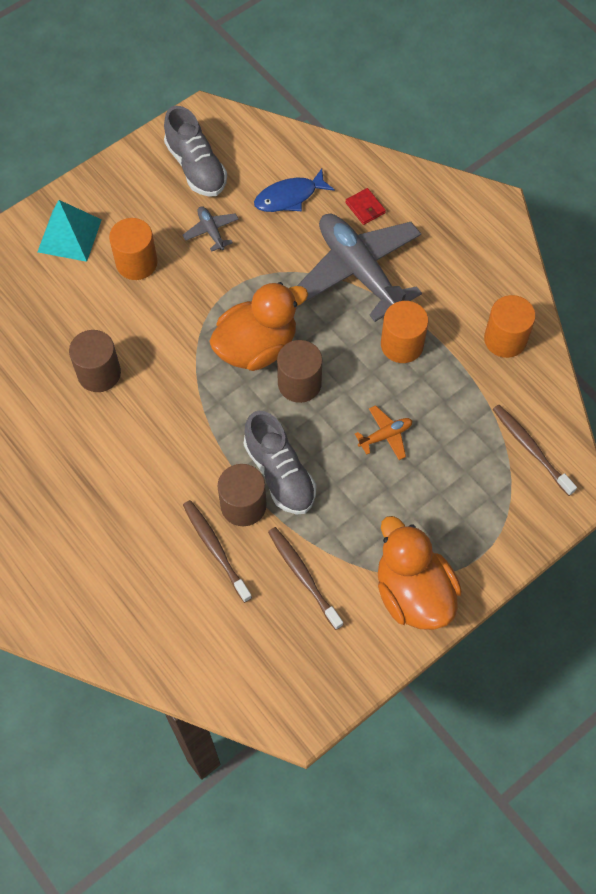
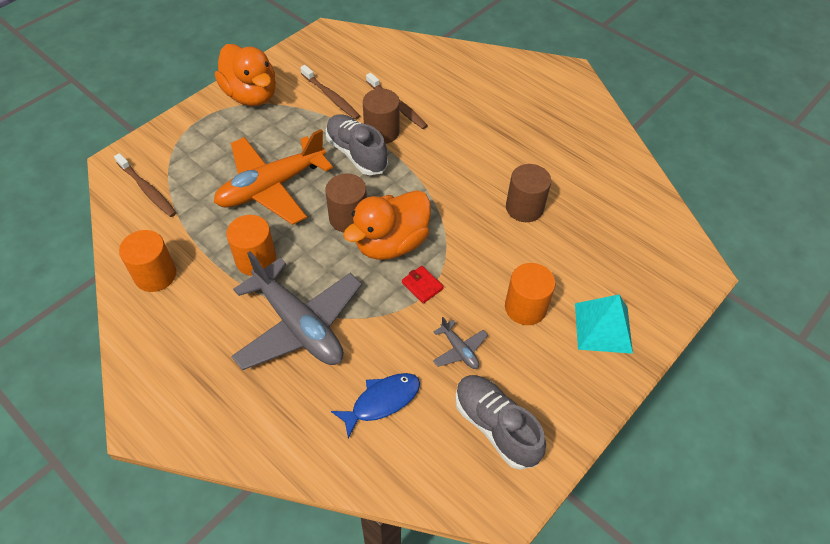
camera: 170 degrees right, 10 degrees down
(365, 208) = (295, 398): red wallet -> red wallet (422, 285)
(385, 435) = (271, 187): orange plane -> orange plane, size x2.37

